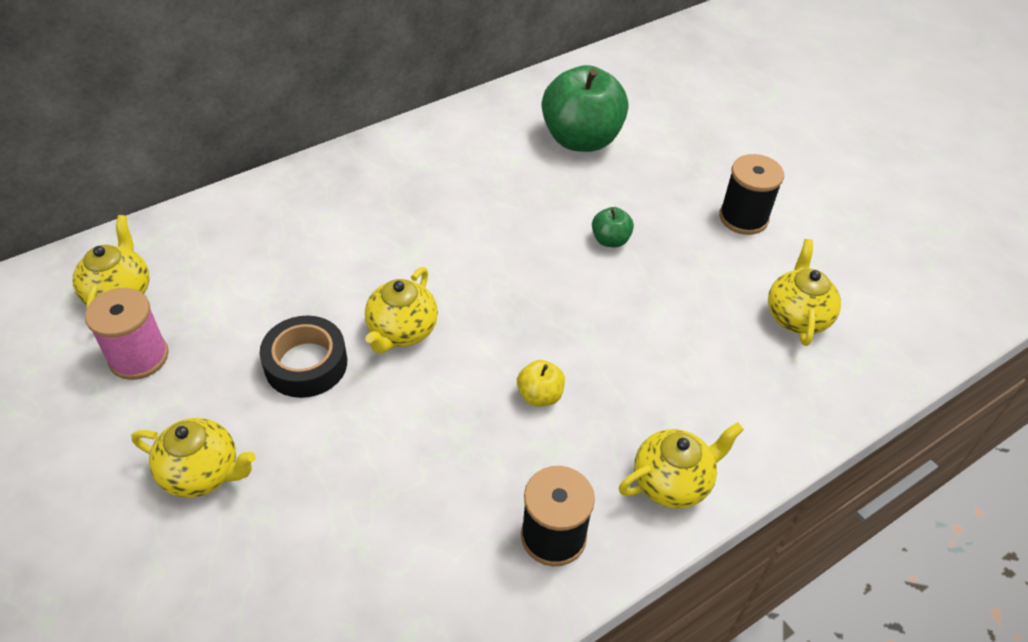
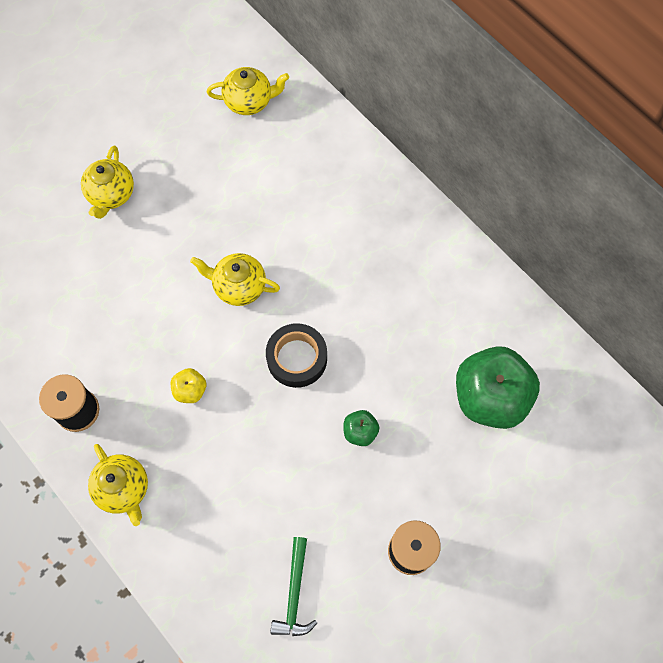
camera: 85 degrees right, 20 degrees up
(139, 357) = (196, 131): pink spool -> none
(306, 364) = (202, 231): black tape -> black tape (297, 358)
(796, 316) = (294, 594): yellow teapot -> green hammer

